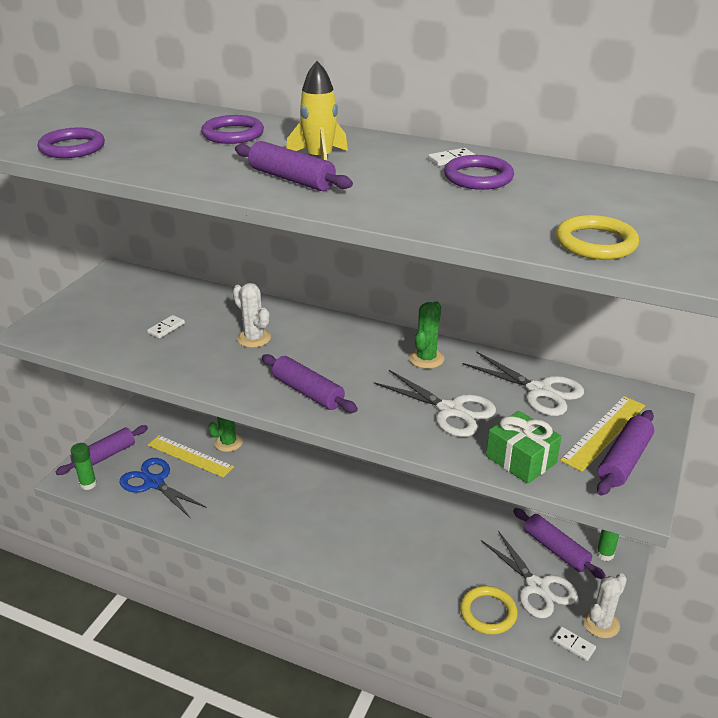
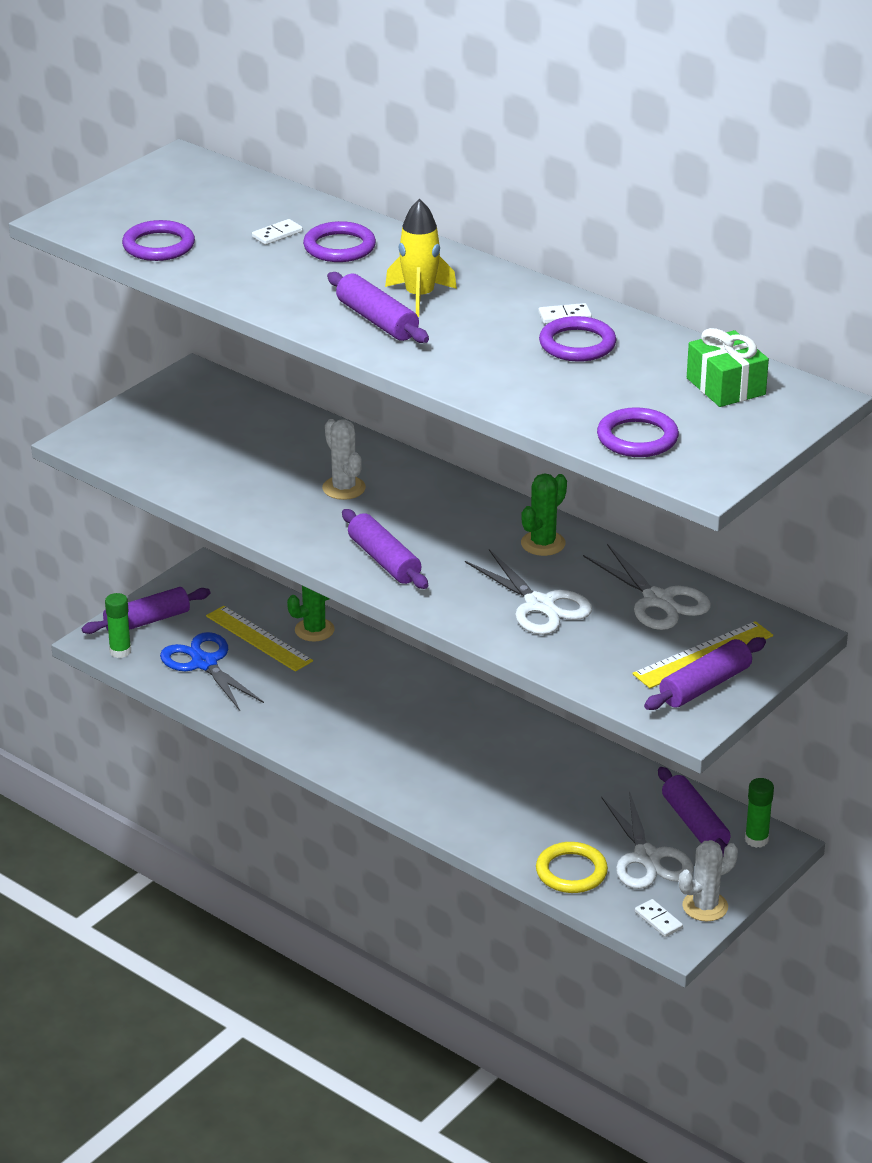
camera: 15 degrees right, 0 degrees up
(166, 328) = (242, 460): white domino -> white domino (277, 234)
(521, 460) = (589, 666): green gift -> green gift (725, 386)
(595, 243) = (637, 438): yellow ring -> purple ring

